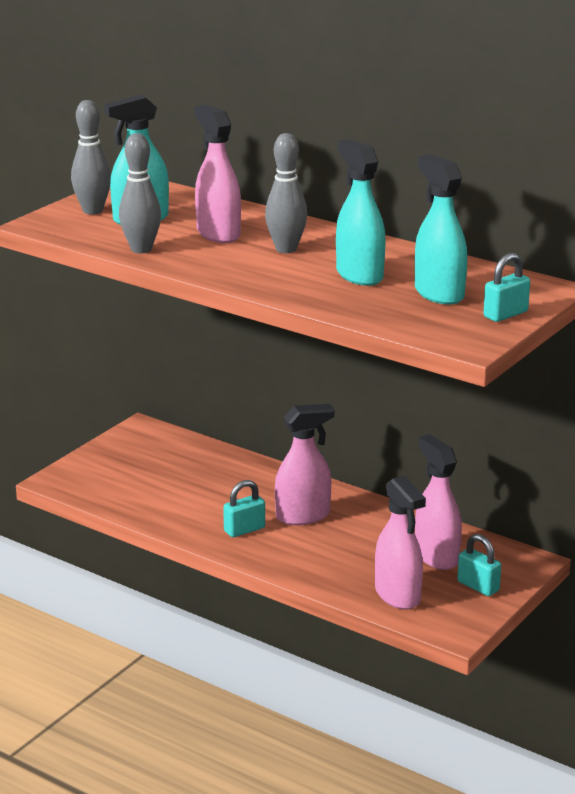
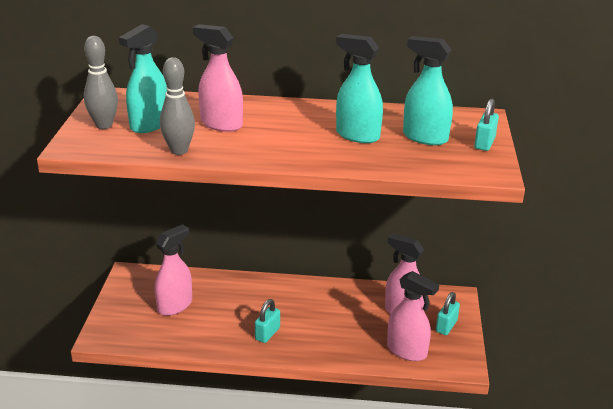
camera: 30 degrees left, 5 degrees up
(286, 249) = (283, 126): grey bowling pin -> none
(303, 516) = (296, 309): pink spray bottle -> pink spray bottle (175, 305)
(478, 586) = (446, 326): turquoise padlock -> turquoise padlock turned 75 degrees counterclockwise

